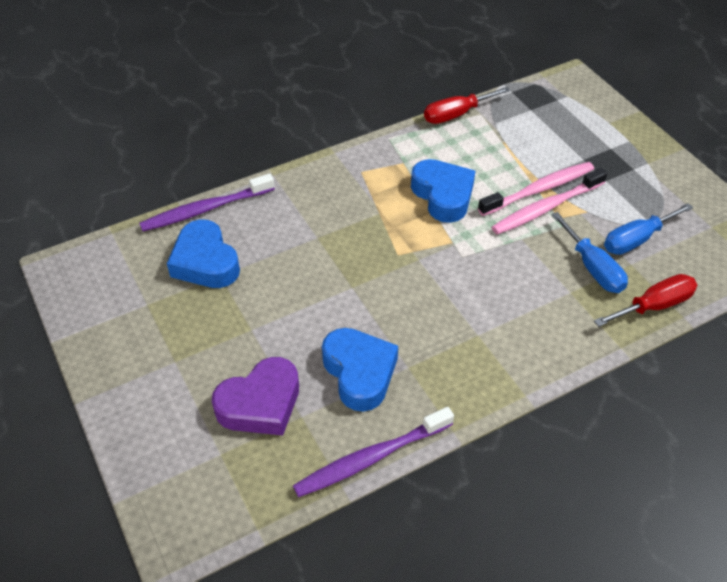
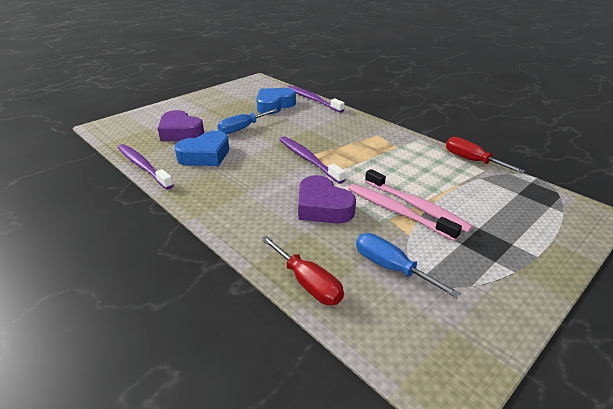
camera: 75 degrees right, 15 degrees down
(410, 256) = (308, 159): none -> purple toothbrush
(443, 195) = (376, 165): blue heart -> none
(526, 266) = (322, 207): none -> purple heart
(592, 268) = (339, 242): blue screwdriver -> blue screwdriver (242, 128)

